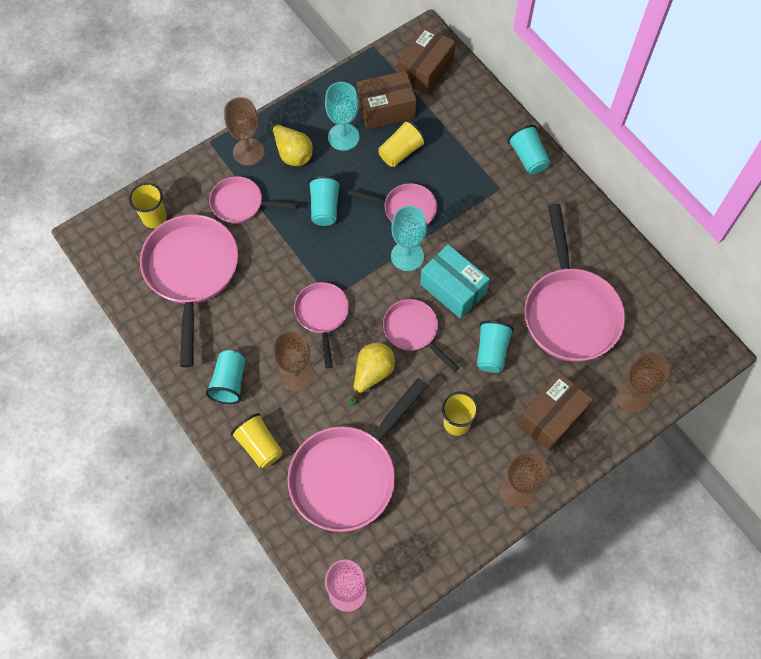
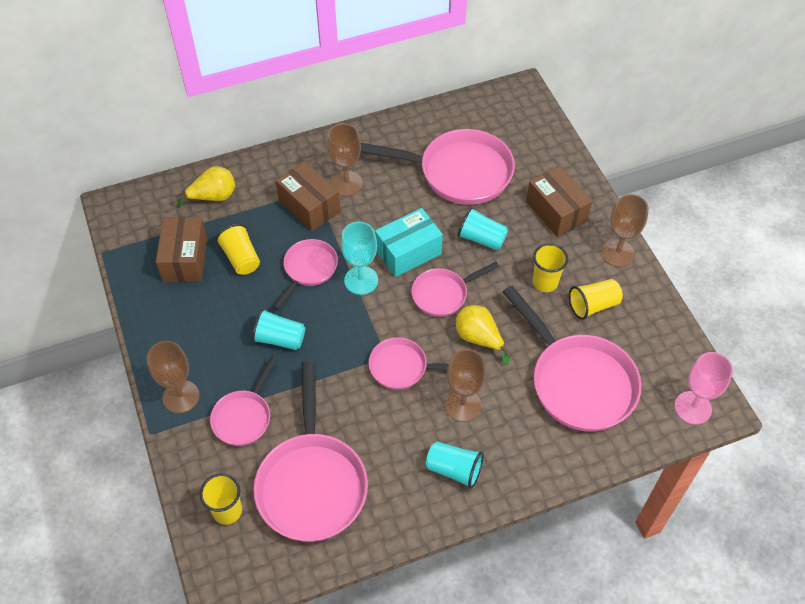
camera: 75 degrees left, 10 degrees down
(191, 272) = (312, 483): pink pan -> pink pan turned 105 degrees counterclockwise
(259, 445) = (531, 454): yellow cup -> yellow cup (593, 305)
(292, 153) = (201, 354): yellow pear -> yellow pear (213, 197)
(343, 137) = (201, 303): turquoise goblet -> none
(425, 70) = (154, 215): brown box -> brown box (309, 206)
(528, 157) = (290, 161): turquoise cup -> none
(632, 396) = (549, 152): brown goblet -> brown goblet (346, 183)

